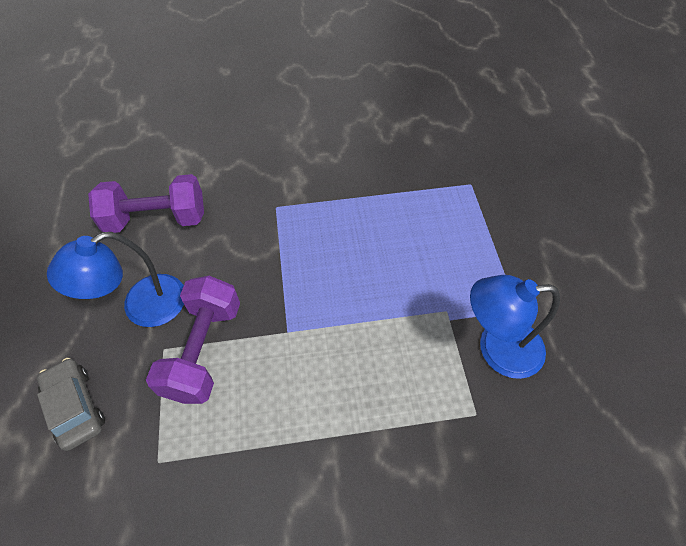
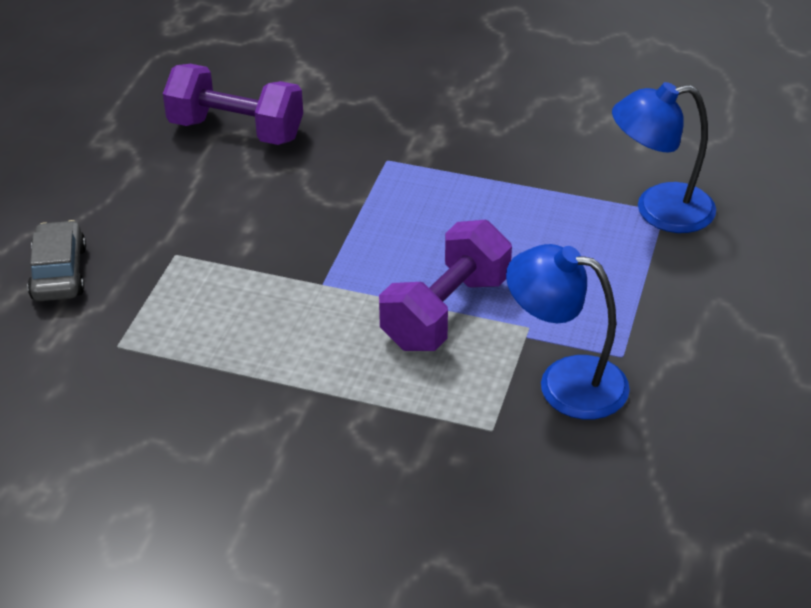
camera: 25 degrees right, 15 degrees down
(142, 307) = (173, 209): blue lamp -> blue lamp (659, 210)
(204, 350) = (218, 269): purple dumbbell -> purple dumbbell (445, 312)

